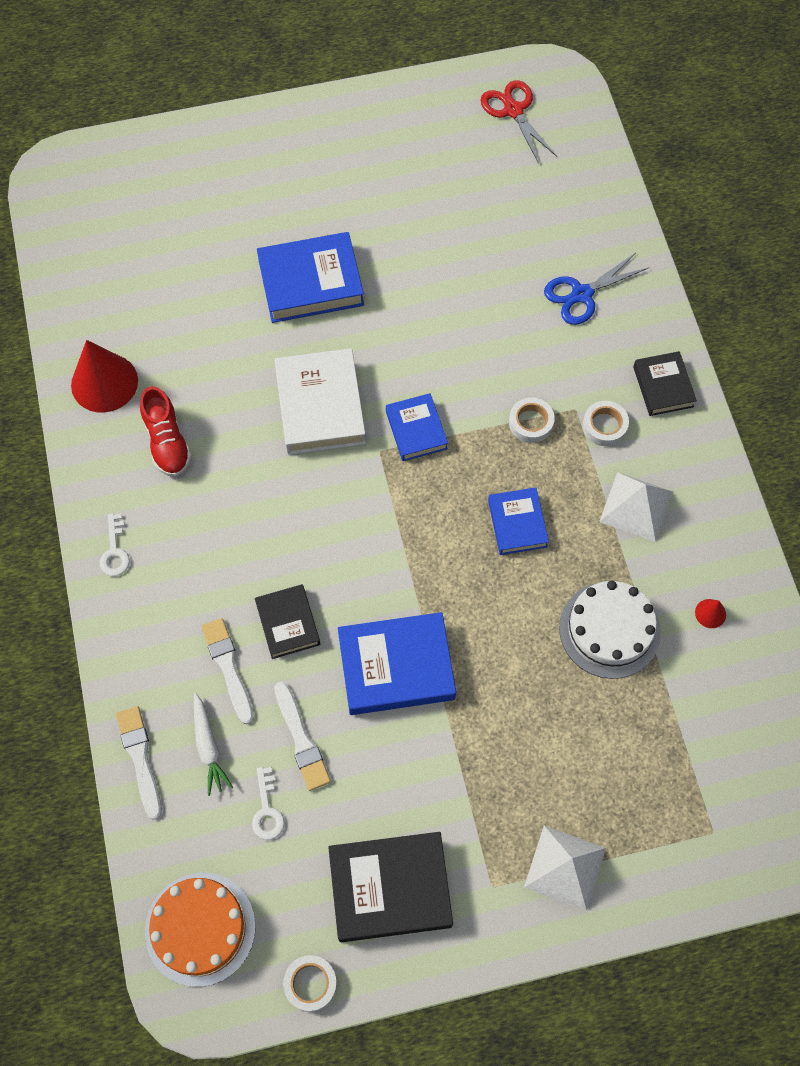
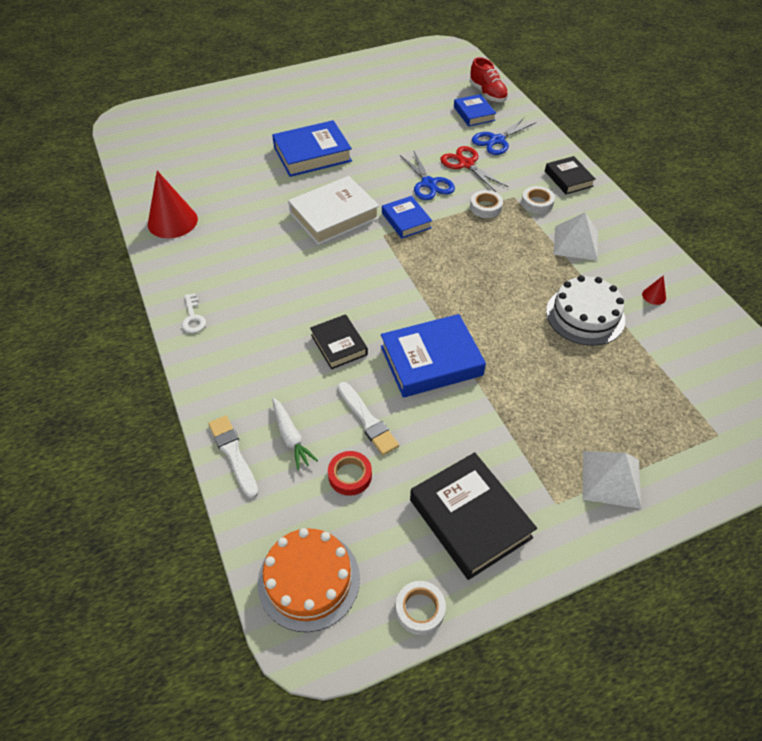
camera: 10 degrees left, 15 degrees down
(167, 442) = (224, 248): red shoe -> red shoe (487, 94)
(228, 667) = (297, 380): white brush -> none
(267, 810) = (350, 475): white key -> red tape
(320, 406) = (334, 216): white book -> white book turned 75 degrees clockwise
(390, 888) = (470, 518): black book -> black book turned 75 degrees clockwise
(463, 366) = (429, 183): none -> blue scissors
(513, 110) = (423, 64): red scissors -> red scissors (466, 164)
(517, 523) = (495, 263): blue book -> blue book (474, 114)

